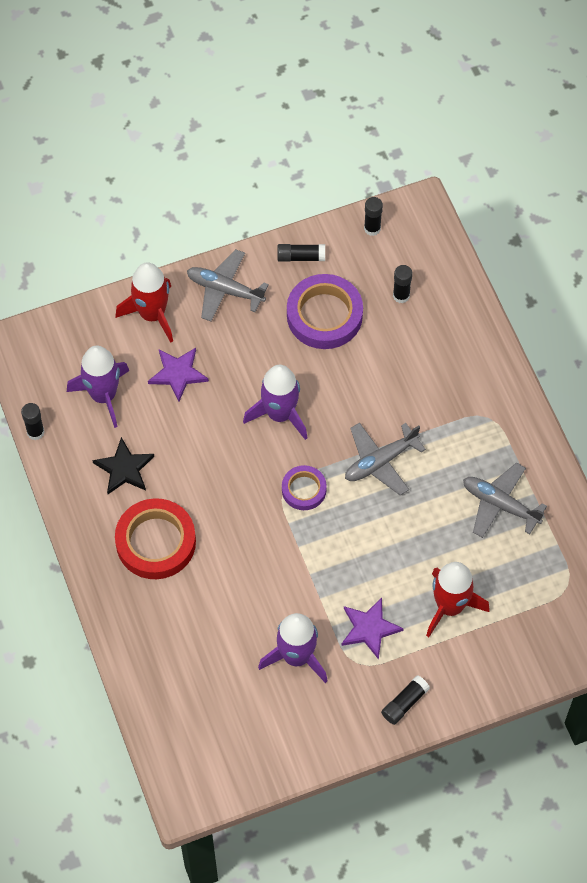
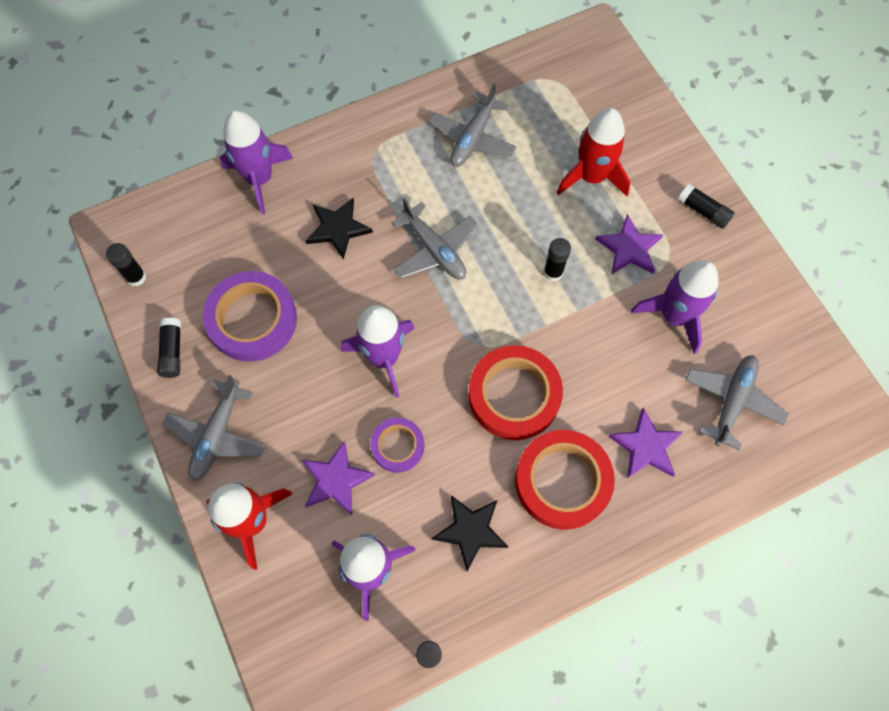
camera: 95 degrees left, 5 degrees up
(177, 612) = (646, 446): none -> purple star
(209, 691) = (732, 402): none -> grey plane
(235, 513) = (514, 395): none -> red tape
(304, 489) = (476, 324): purple tape -> purple tape (397, 446)
(401, 295) = (226, 242): black glue stick -> black glue stick (553, 272)
(408, 384) = (338, 228): none -> black star
(464, 322) = (259, 179): none -> purple rocket

